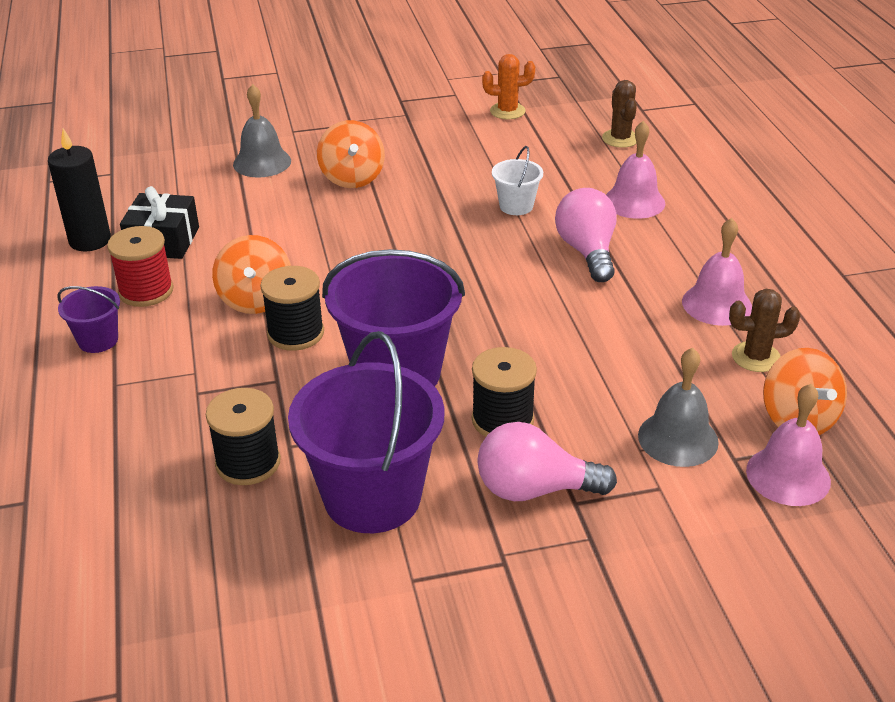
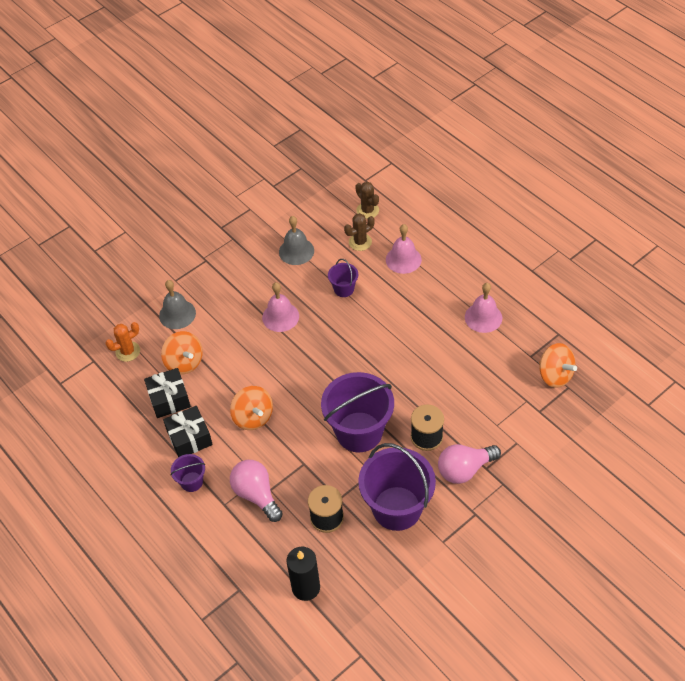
camera: 25 degrees left, 15 degrees up
(90, 240) = (126, 417): black candle -> black candle (306, 587)
(146, 291) = (189, 438): red spool -> black gift
(295, 333) = (291, 430): black spool -> none
(352, 178) = (239, 305): orange spinning top -> orange spinning top (184, 362)
(507, 111) = (290, 212): orange cactus -> orange cactus (128, 351)
(516, 206) = (344, 289): white bucket -> purple bucket
(587, 251) = (401, 308): pink light bulb -> pink light bulb (256, 494)
(678, 438) = (509, 411): grey bell -> grey bell (296, 251)
(756, 357) = (518, 345): brown cactus -> brown cactus (360, 242)
(788, 475) = (566, 410): pink bell -> pink bell (280, 316)

